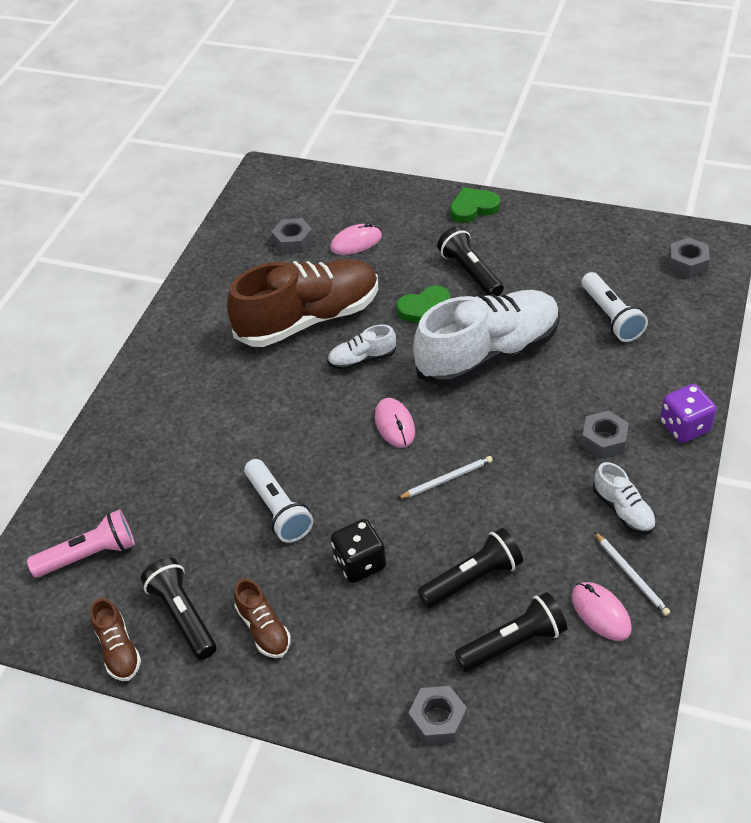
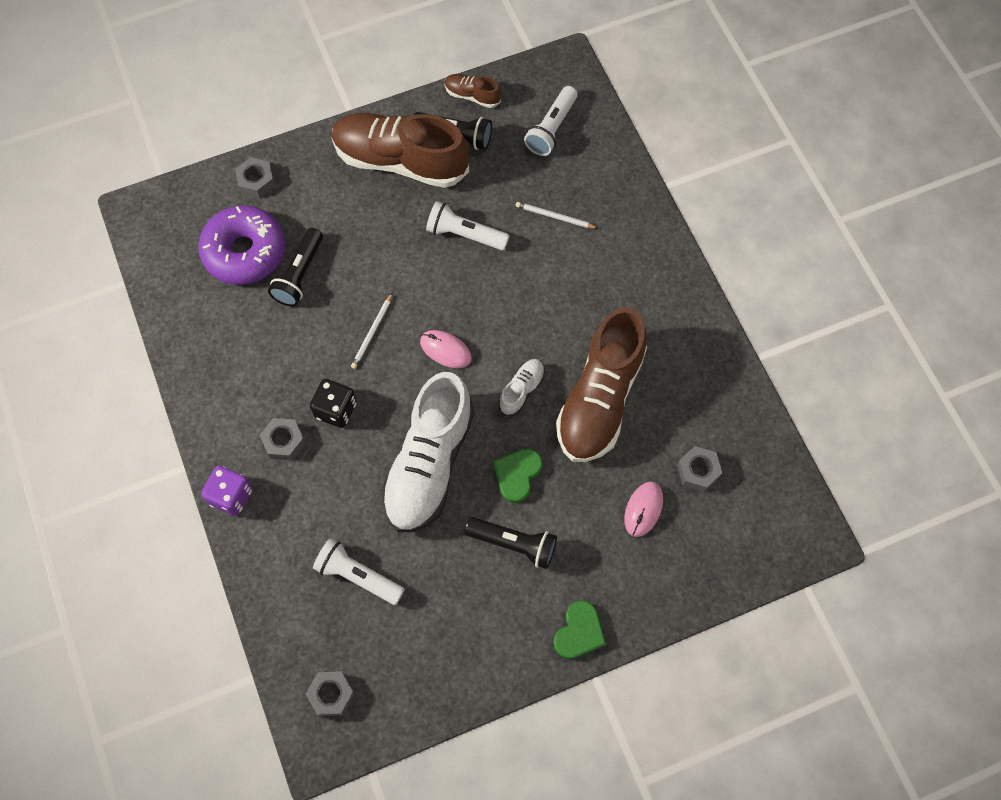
camera: 135 degrees right, 20 degrees up
(89, 555) = (551, 128): pink flashlight -> white flashlight
(264, 629) = (400, 161): brown shoe -> brown shoe, size x2.29
(360, 563) = (379, 236): black dice -> black dice (336, 410)
(513, 643) = (245, 252): black flashlight -> purple donut
(600, 613) = (203, 306): pink mouse -> none
(623, 510) = (234, 391): white shoe -> none
(631, 575) = (199, 345): white pencil -> white pencil (554, 217)

